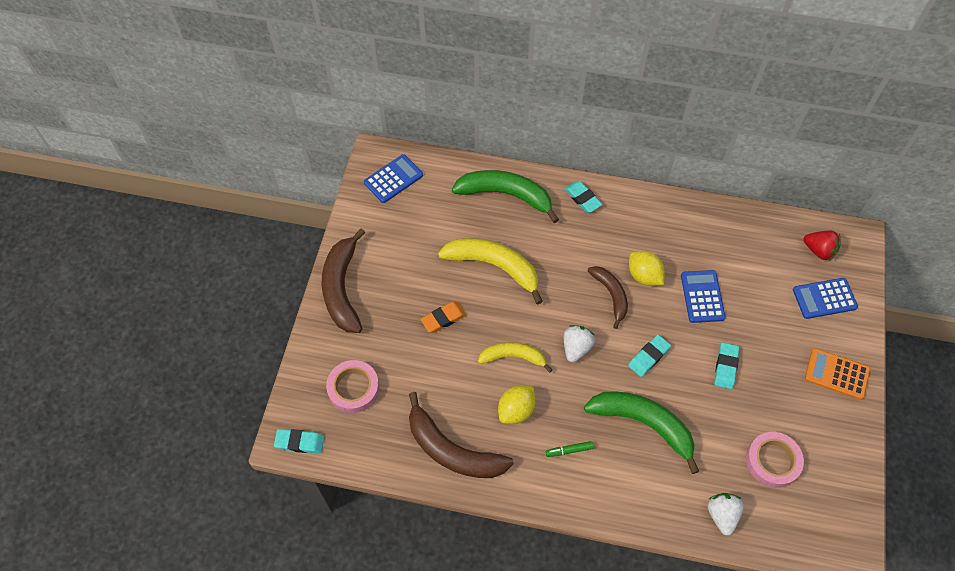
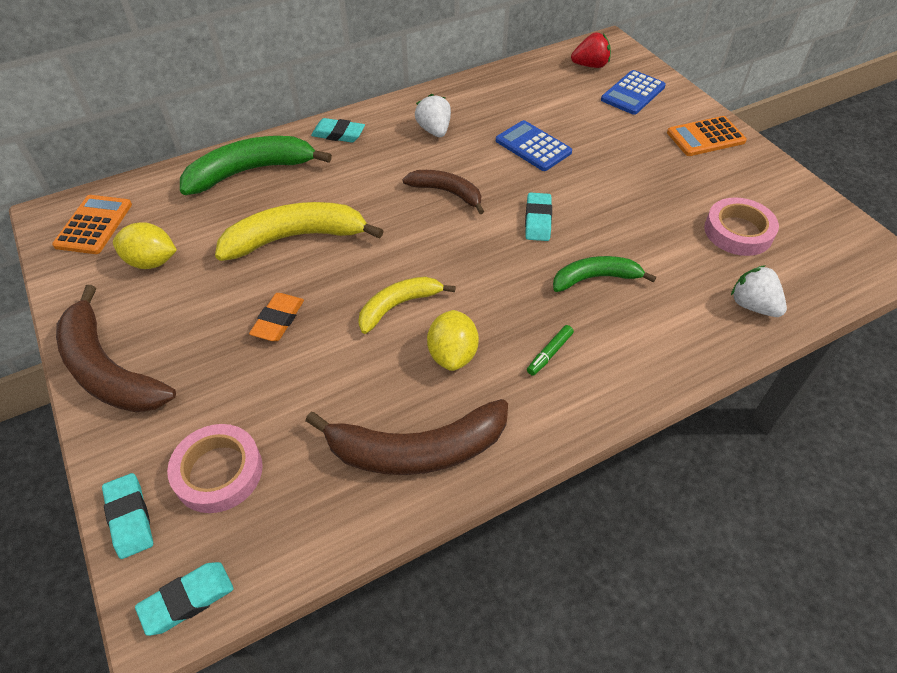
camera: 40 degrees left, 10 degrees down
(393, 179) = (94, 225): blue calculator -> orange calculator
(576, 348) = (458, 256): white strawberry -> white strawberry (434, 130)
(643, 424) = (595, 278): green banana -> green banana, size x0.61
(644, 276) = (462, 160): yellow lemon -> yellow lemon (152, 262)
(725, 367) = (614, 186): turquoise eraser -> turquoise eraser (130, 518)

